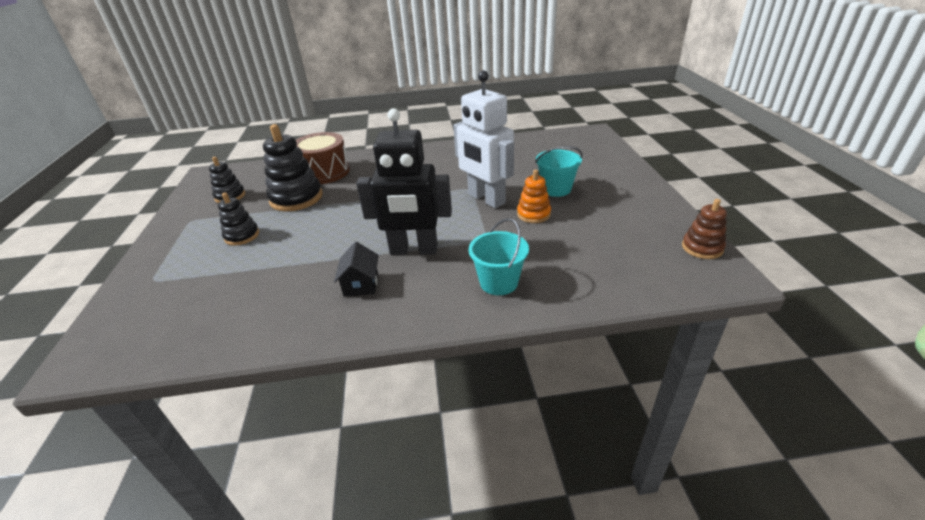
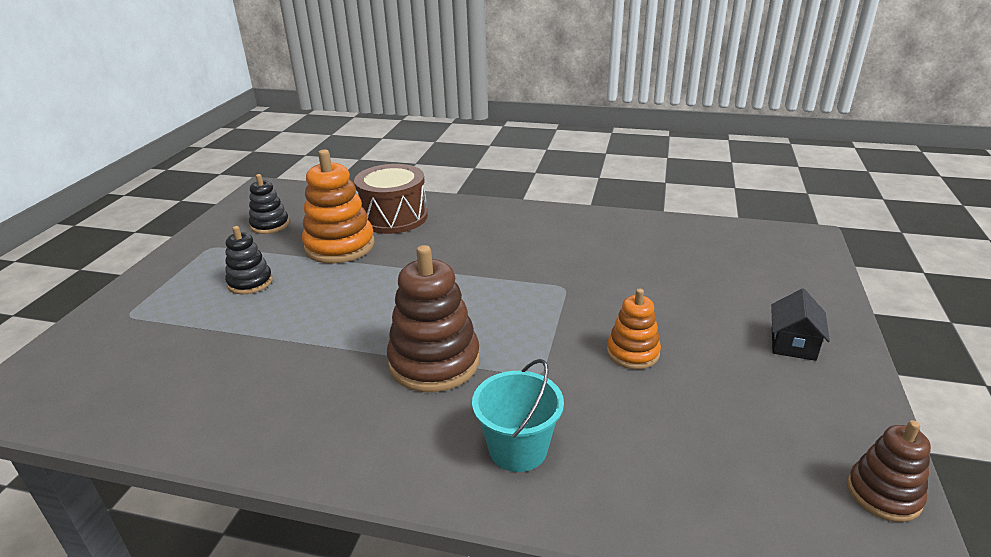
camera: 20 degrees right, 5 degrees down
(296, 198) = (340, 246): black stacking toy -> orange stacking toy
(361, 284) = (340, 392): black house -> black house (793, 344)
(413, 250) = (434, 362): black robot -> brown stacking toy
(486, 199) = (577, 309): white robot -> none
(556, 189) = (691, 320): turquoise bucket -> none

